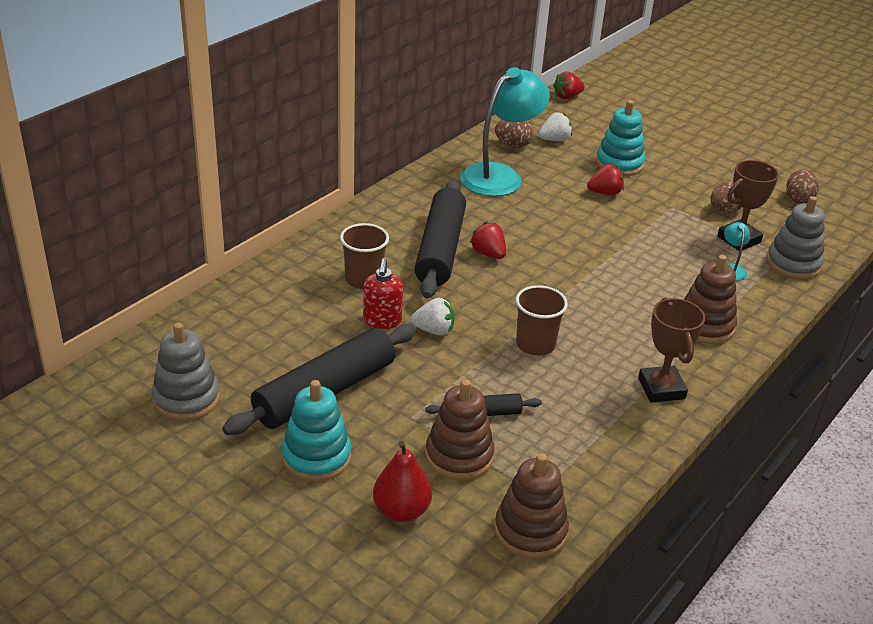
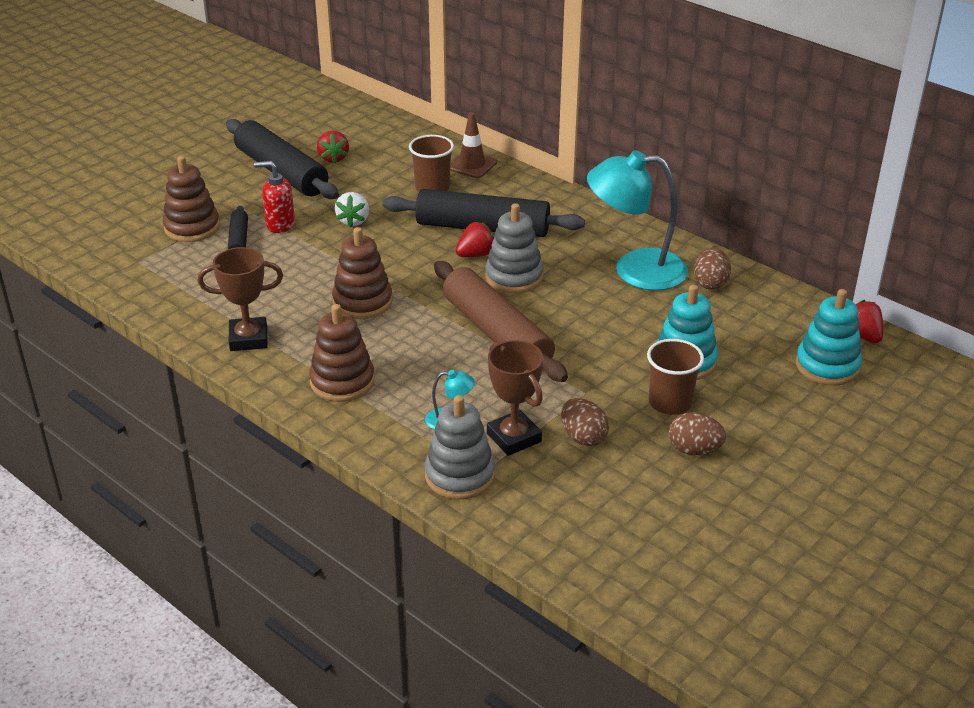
camera: 95 degrees right, 0 degrees up
(186, 399) = (285, 120): grey stacking toy -> grey stacking toy (514, 277)
(316, 254) = (472, 165): none -> brown traffic cone
(316, 457) = (209, 169): turquoise stacking toy -> turquoise stacking toy (827, 366)
(382, 321) = (370, 196): red soap dispenser -> red soap dispenser (280, 224)
(401, 511) = (143, 202): red pear -> none
(500, 175) = (635, 270): turquoise lamp -> turquoise lamp turned 135 degrees clockwise
(530, 531) = (102, 254): brown stacking toy -> brown stacking toy (362, 302)
(535, 344) = (326, 272): brown cup -> brown cup (670, 402)
(554, 140) = (733, 315): white strawberry -> none
(605, 193) = (610, 342): red strawberry -> red strawberry (333, 158)
(609, 244) = (496, 334): none -> brown rolling pin
(798, 199) = (623, 516): brown egg -> brown egg (694, 450)

